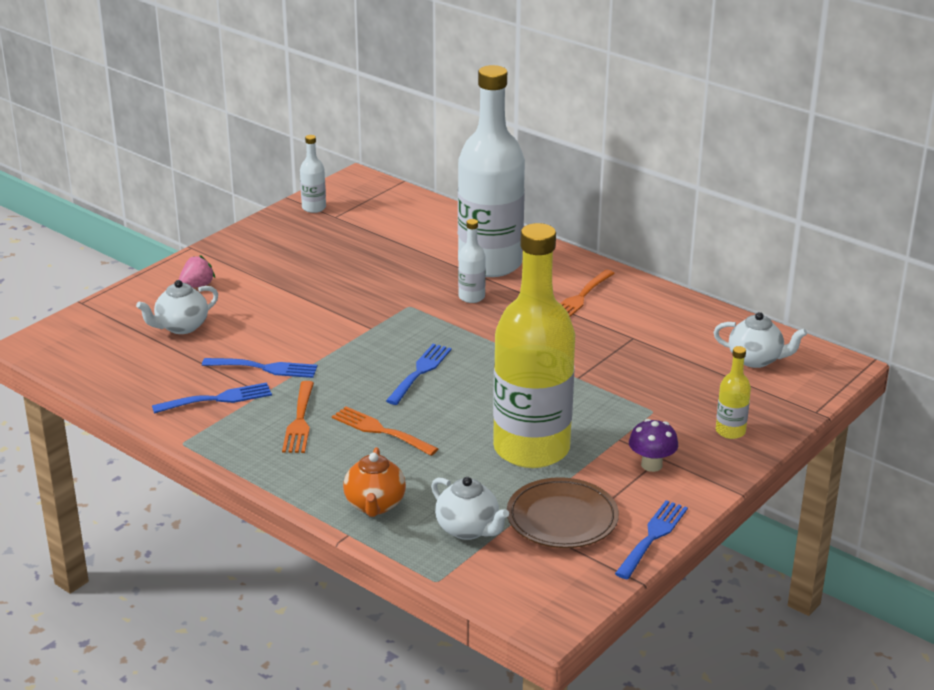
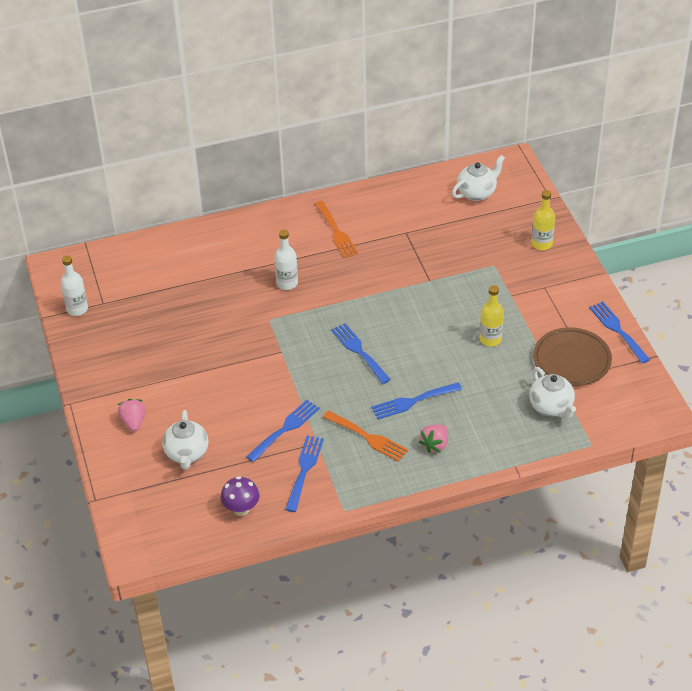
camera: 55 degrees left, 15 degrees up
(329, 468) = (435, 445): none -> pink strawberry
(375, 505) = (493, 440): orange teapot -> none
(380, 431) = (412, 401): orange fork -> blue fork
(468, 529) = (551, 407): white teapot -> white teapot turned 75 degrees clockwise
(490, 263) = (251, 253): white bottle -> none
(531, 449) = (490, 339): yellow bottle -> yellow bottle, size x0.40
(651, 465) = (549, 295): purple mushroom -> purple mushroom (241, 509)

